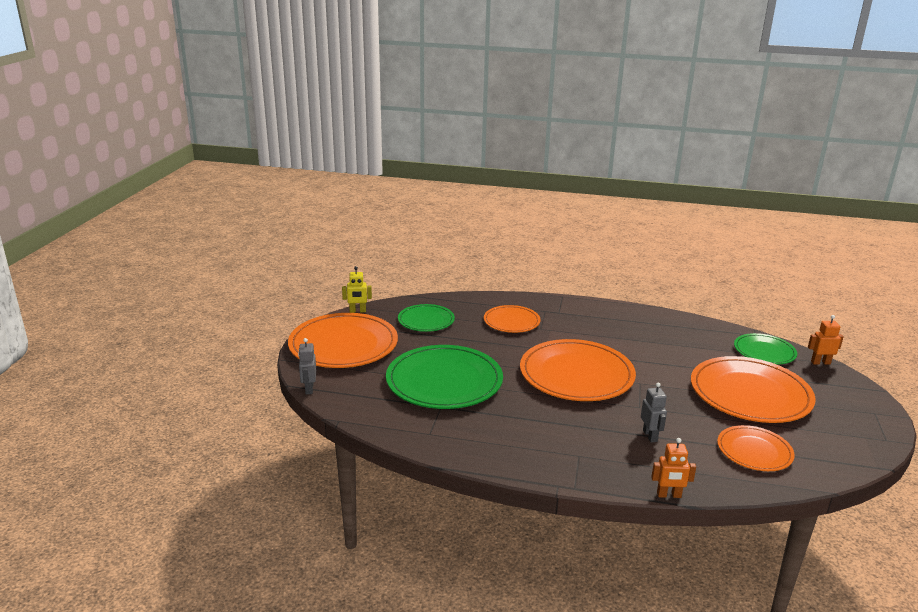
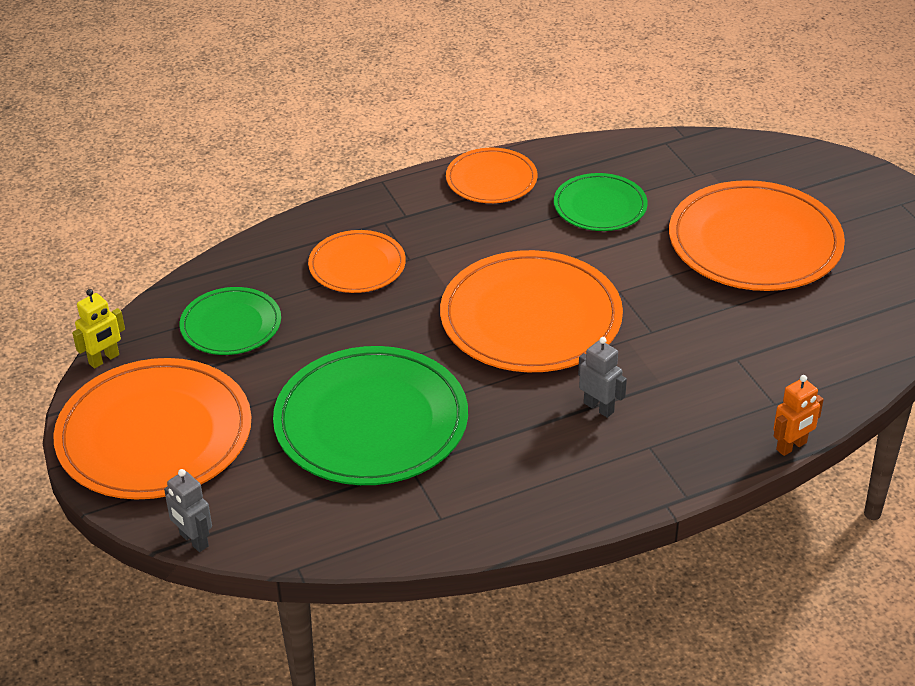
camera: 35 degrees left, 15 degrees up
(650, 436) = (701, 371): grey robot -> grey robot (599, 407)
(754, 451) = (826, 330): orange plate -> orange plate (491, 179)
(764, 351) = (716, 162): green plate -> green plate (600, 206)
(820, 362) = (790, 149): orange robot -> none

